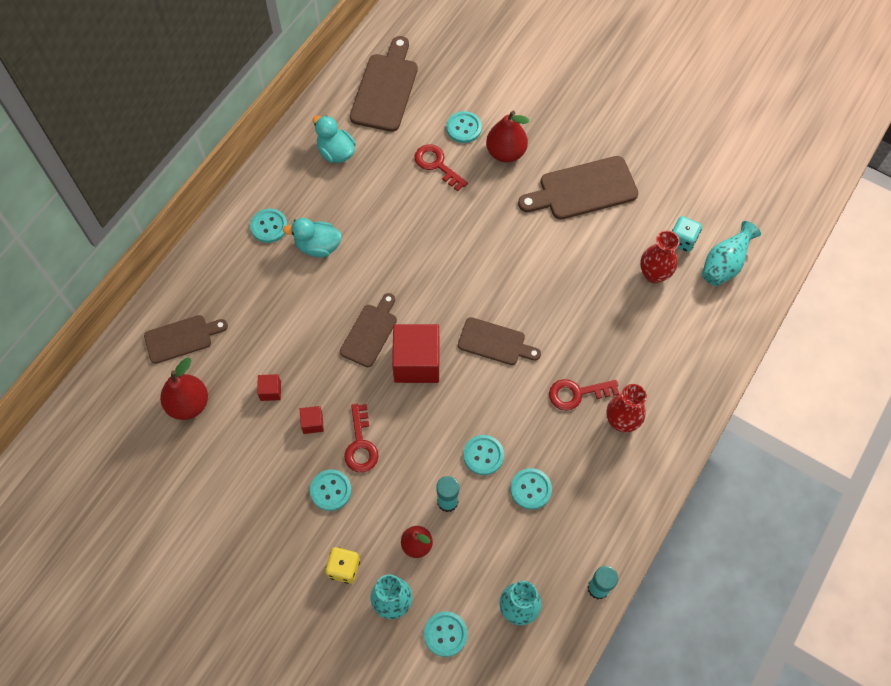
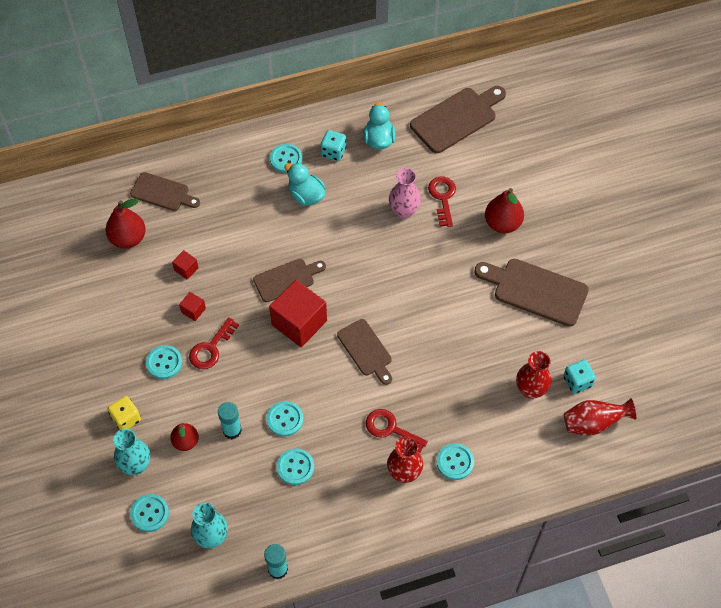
camera: 40 degrees right, 5 degrees down
(306, 190) = (333, 152): none -> turquoise dice
(415, 199) = (404, 211): none -> pink vase
(464, 128) = (487, 185): turquoise button -> turquoise button (455, 462)
(724, 264) = (593, 423): turquoise vase -> red vase

